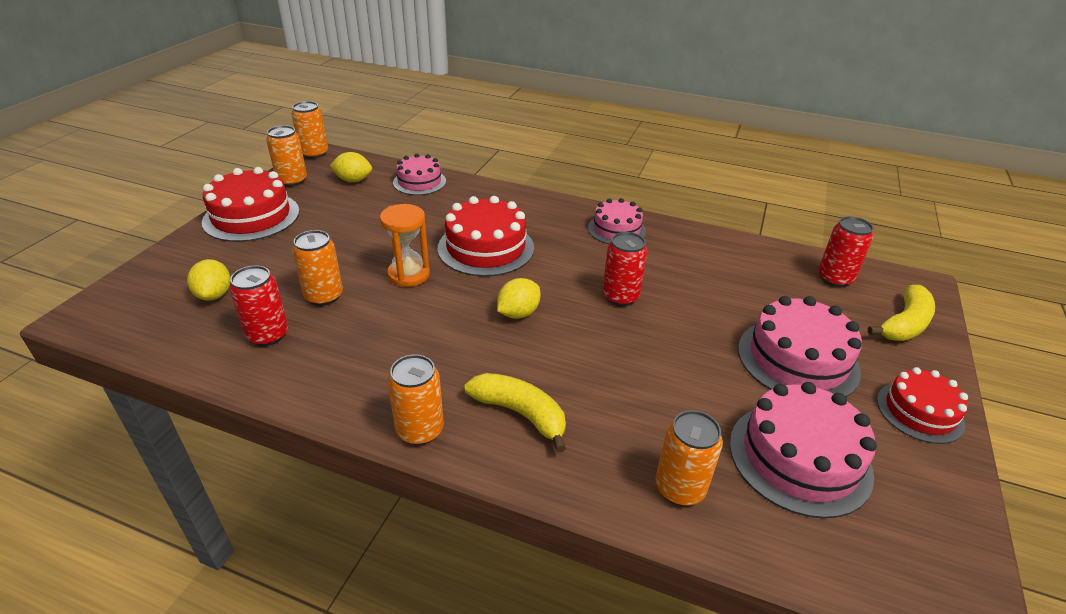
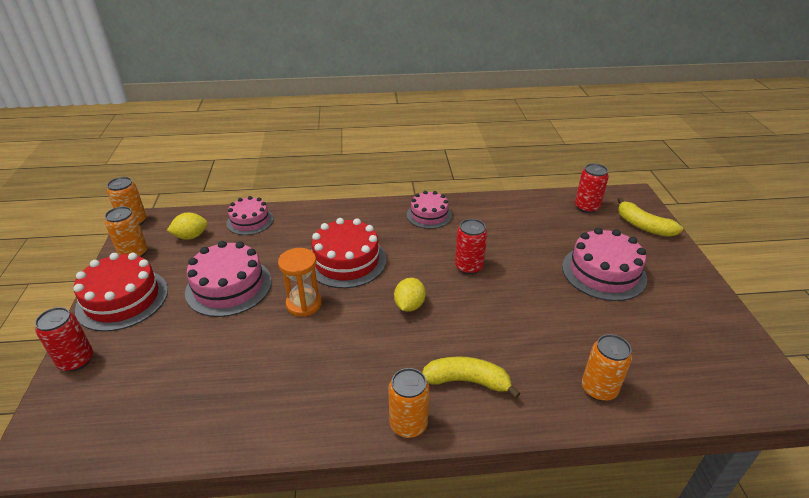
camera: 25 degrees left, 0 degrees up
(214, 295) = (148, 383): yellow lemon -> none
(268, 335) = (227, 399): red can -> red can (76, 360)
(324, 296) = (248, 347): orange can -> none
(799, 457) = (647, 338): pink cake -> pink cake (229, 286)
(904, 324) = (643, 226): yellow banana -> yellow banana turned 120 degrees clockwise
(919, 412) = (687, 281): red cake -> none

